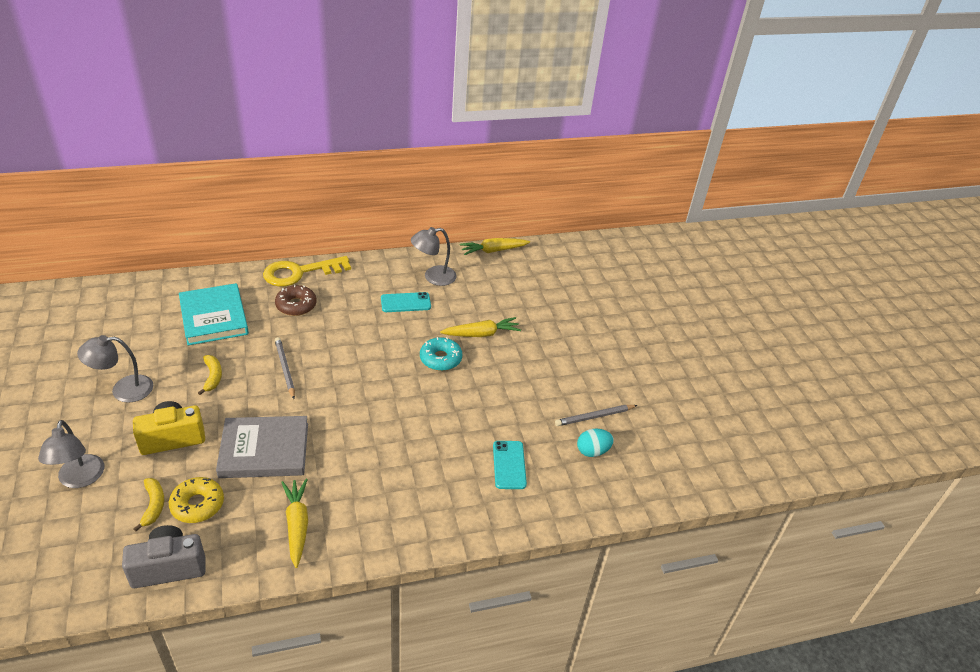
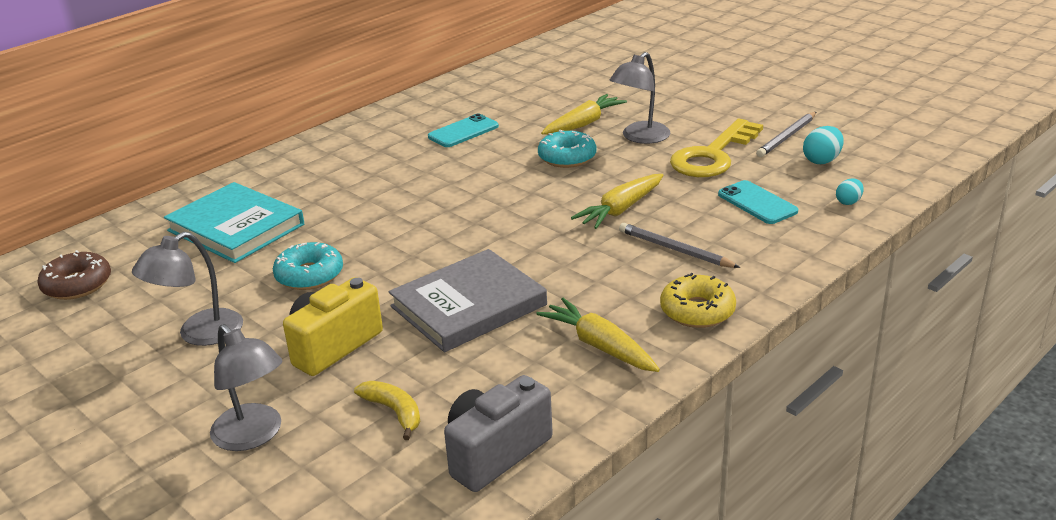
camera: 25 degrees left, 10 degrees down
(197, 505) = (452, 385): yellow donut -> yellow donut (697, 311)
(212, 377) = (309, 275): yellow banana -> turquoise donut
(285, 369) = (395, 233): grey pencil -> grey pencil (675, 249)
(296, 305) = (332, 180): brown donut -> brown donut (77, 285)
(300, 273) = (297, 154): yellow key -> yellow key (713, 155)
(433, 277) = (466, 102): grey lamp -> grey lamp (640, 137)
(493, 251) = (504, 62): yellow carrot -> yellow carrot (621, 209)
(566, 498) = (848, 202): none -> turquoise egg

